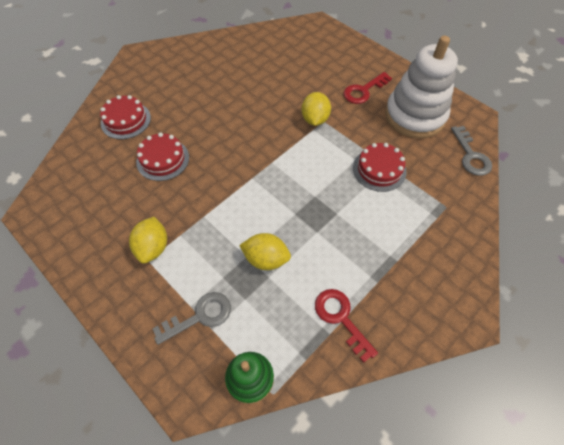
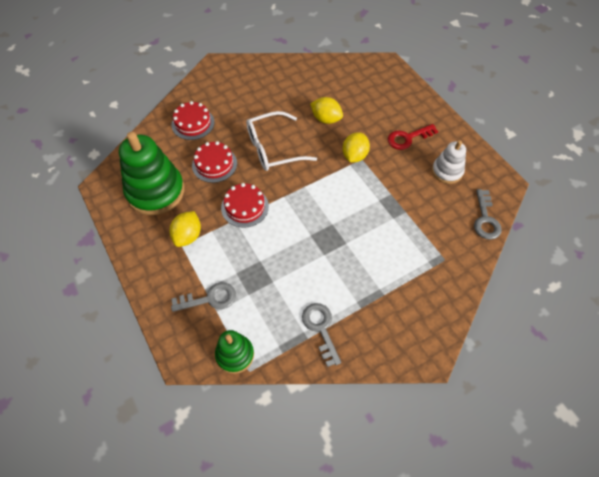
camera: 15 degrees right, 0 degrees up
(100, 205) = (155, 191): none -> green stacking toy
(224, 129) = (273, 149): none -> white glasses
(266, 259) = (275, 267): yellow lemon -> yellow lemon (326, 119)
(341, 318) = (321, 328): red key -> grey key
(379, 169) = (396, 213): red cake -> red cake (245, 207)
(415, 116) = (447, 171): white stacking toy -> white stacking toy, size x0.55

